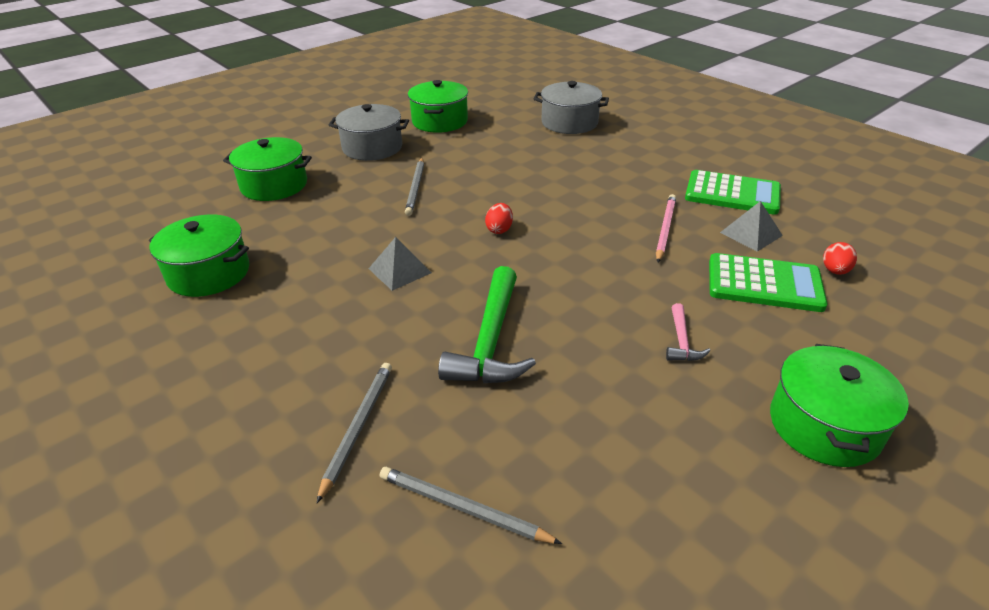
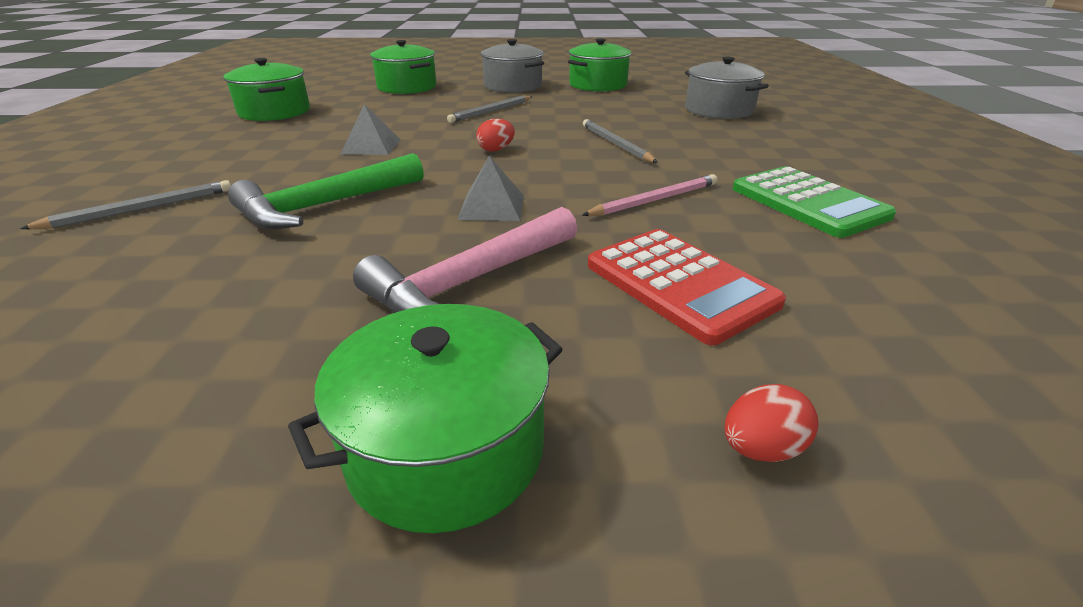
camera: 40 degrees right, 5 degrees down
(463, 508) = (59, 285): grey pencil -> grey pencil (615, 144)
(681, 341) = (471, 282): pink hammer -> pink hammer, size x2.08
(751, 234) = (759, 239): grey pyramid -> grey pyramid (492, 207)
(764, 284) = (679, 284): green calculator -> red calculator
(835, 271) = (820, 318): red egg -> red egg (761, 448)

